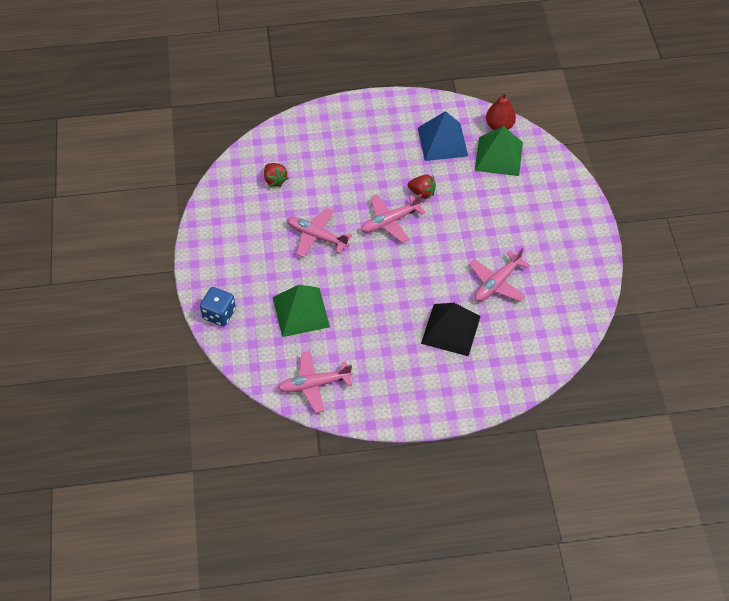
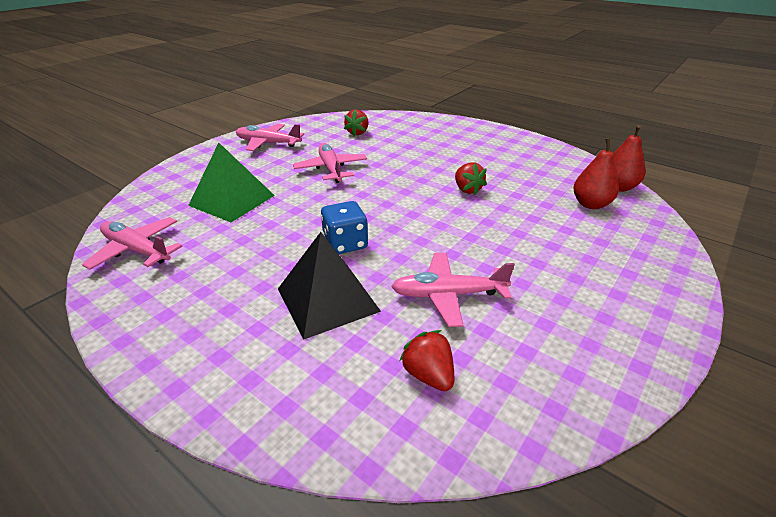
camera: 45 degrees right, 20 degrees down
(219, 314) = (183, 169): blue dice -> blue dice (345, 243)
(390, 221) = (407, 191): pink plane -> pink plane (268, 143)
(442, 141) = (537, 172): blue pyramid -> none
(499, 156) = (590, 204): green pyramid -> red pear
(532, 329) = (428, 375): none -> red strawberry

